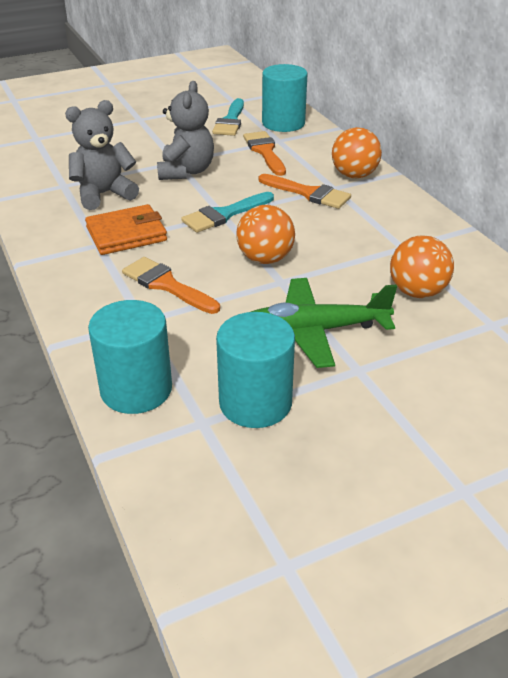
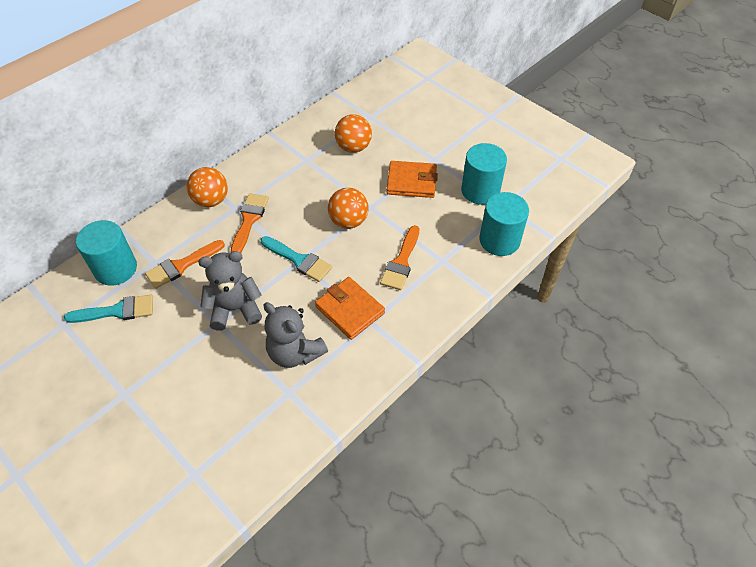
camera: 110 degrees left, 15 degrees up
(314, 331) = (411, 182): green plane -> orange wallet

